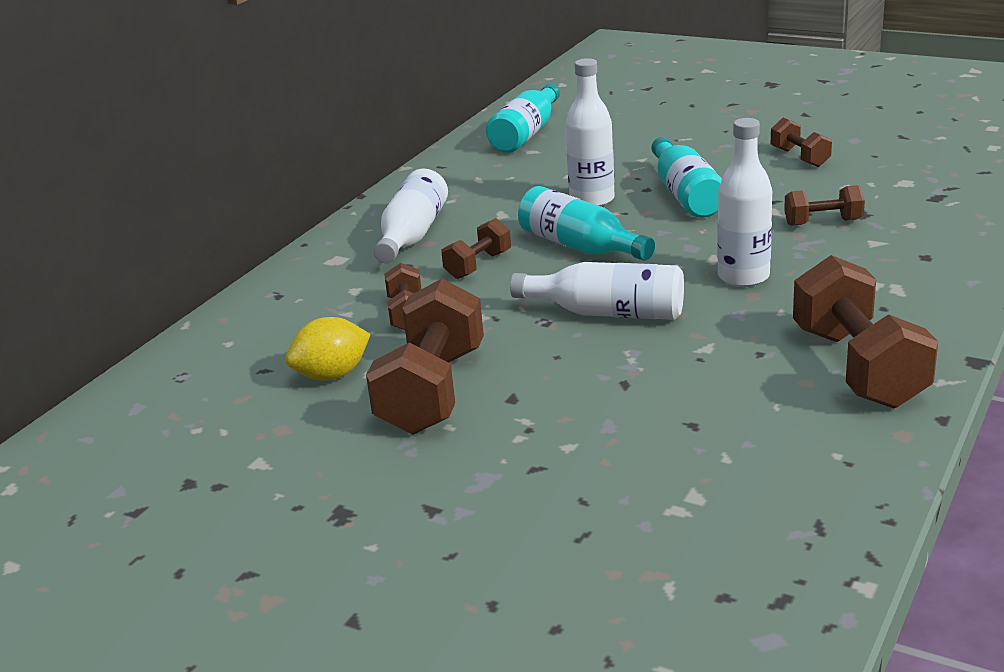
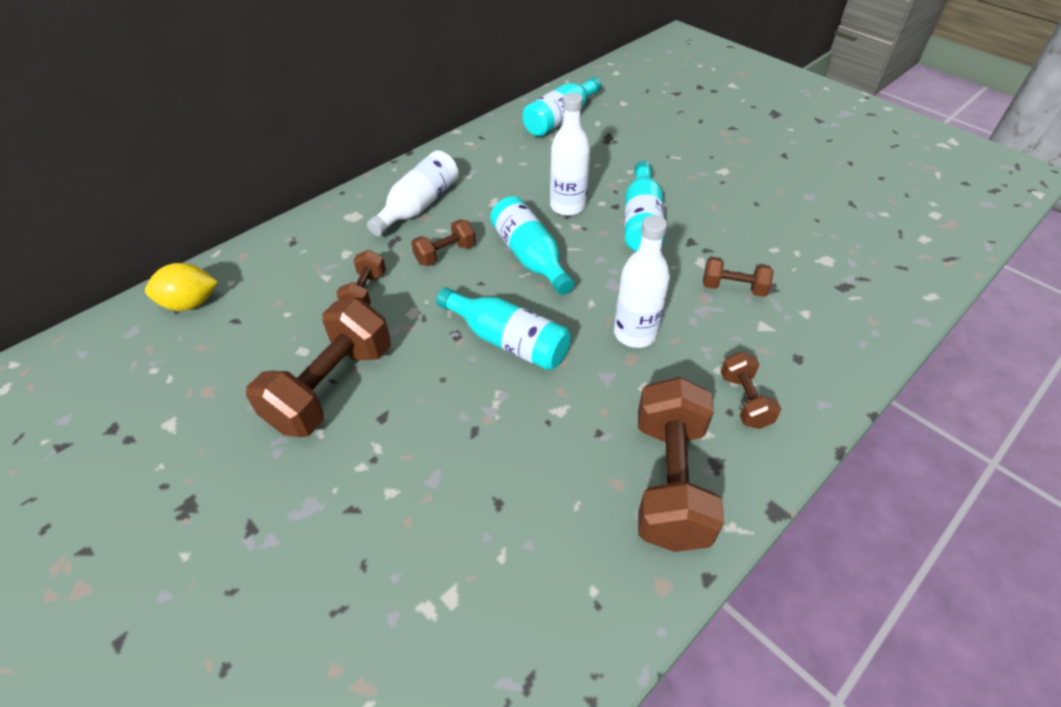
camera: 15 degrees right, 20 degrees up
(332, 375) = (275, 343): yellow lemon -> yellow lemon (190, 303)
(608, 313) = (508, 341): white bottle -> turquoise bottle
(799, 157) = (754, 204): brown dumbbell -> brown dumbbell (744, 400)

